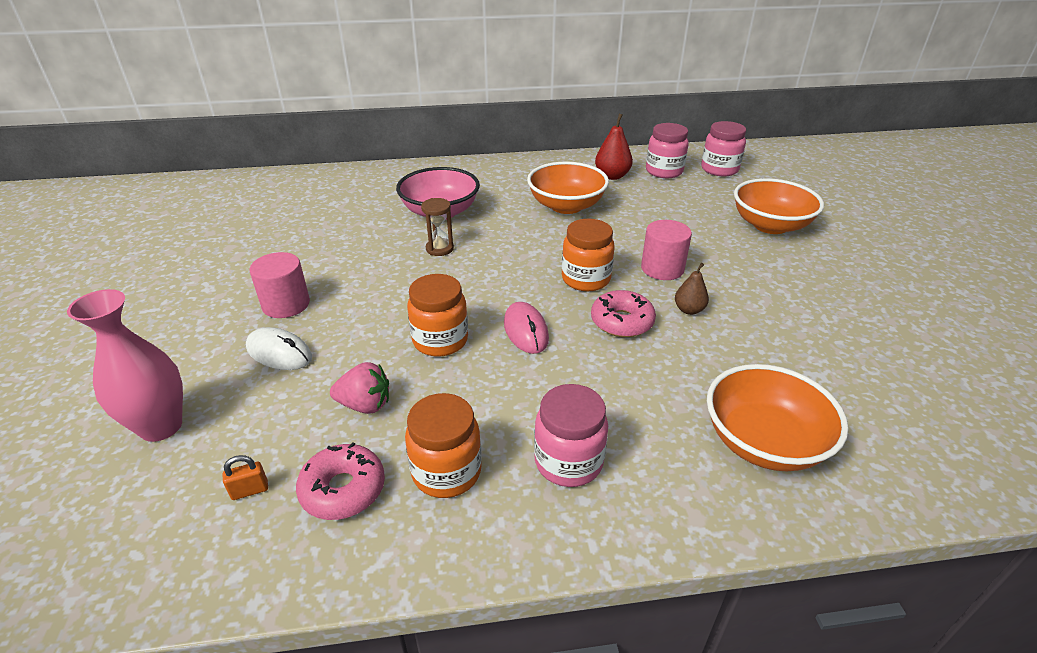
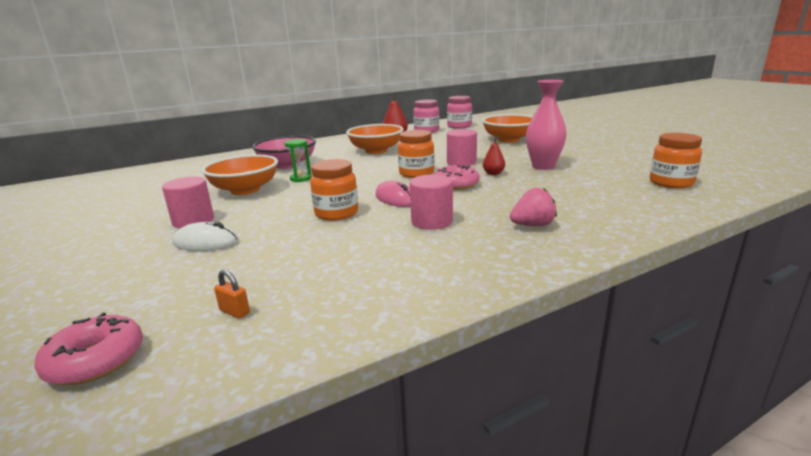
camera: 20 degrees left, 15 degrees down
(161, 426) = (118, 300): pink vase -> pink vase (543, 166)
(250, 490) = (235, 312): orange padlock -> orange padlock turned 75 degrees clockwise
(343, 489) = (319, 292): pink donut -> pink donut (96, 360)
(365, 405) = (302, 251): pink strawberry -> pink strawberry (532, 225)
(439, 249) = (300, 178): brown hourglass -> green hourglass
(446, 472) = (395, 265): orange jar -> orange jar (671, 183)
(540, 396) = (431, 221): none -> pink cylinder
(568, 462) = (478, 242): pink jar -> none
(689, 310) = (493, 173): brown pear -> red pear
(763, 442) = (588, 210): orange bowl -> orange bowl (245, 190)

